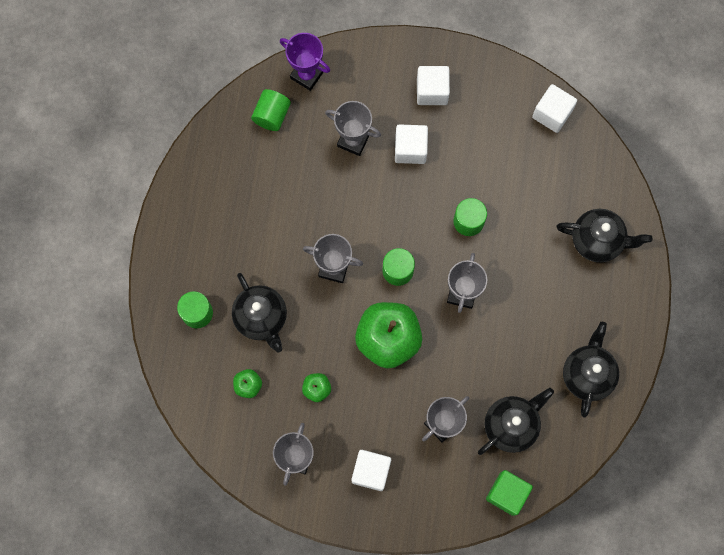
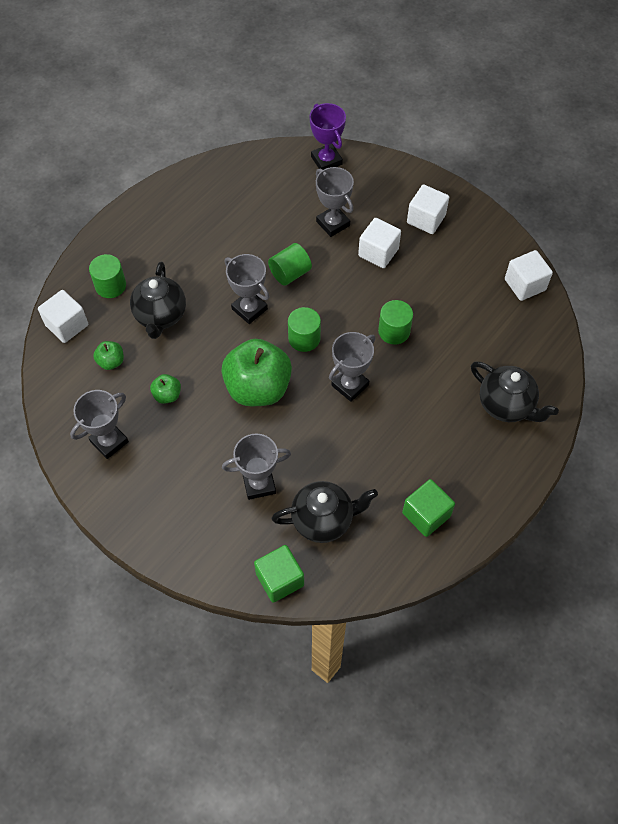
camera: 30 degrees right, 15 degrees down
(272, 115) = (277, 175): green cylinder -> green cylinder (290, 273)
(371, 471) = (166, 489): white cube -> white cube (67, 325)
(587, 374) = (426, 514): black teapot -> green cube

